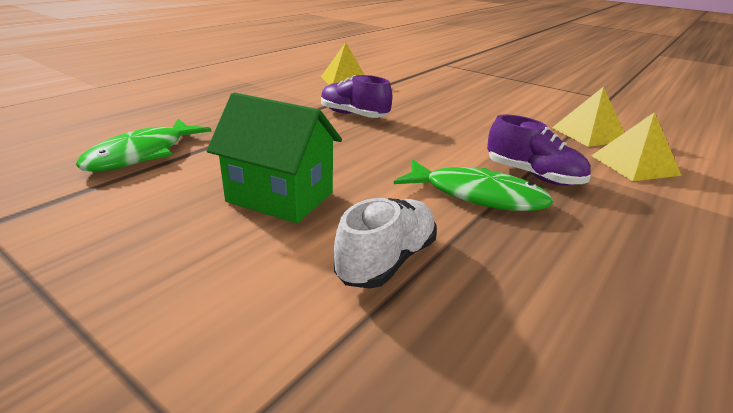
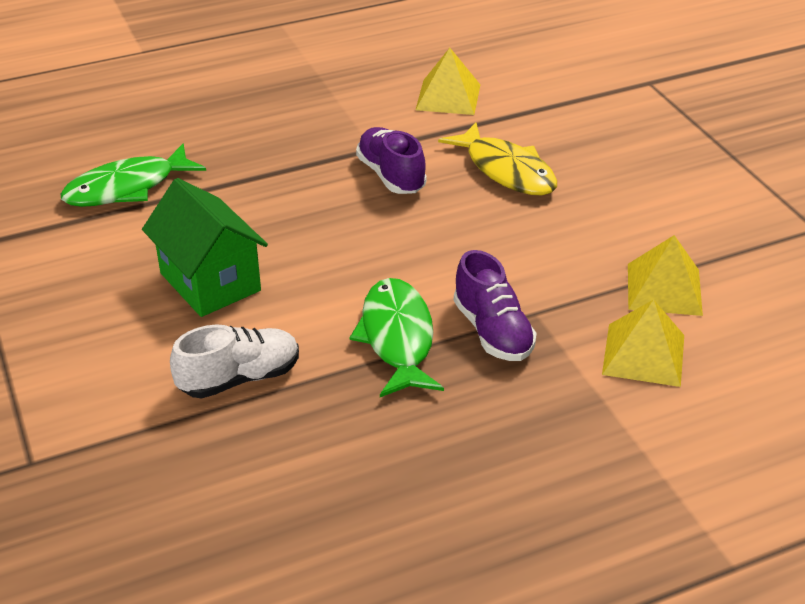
camera: 30 degrees right, 10 degrees up
(422, 102) = (506, 170): none -> yellow fish
(477, 195) = (397, 338): green fish -> green fish turned 150 degrees counterclockwise

